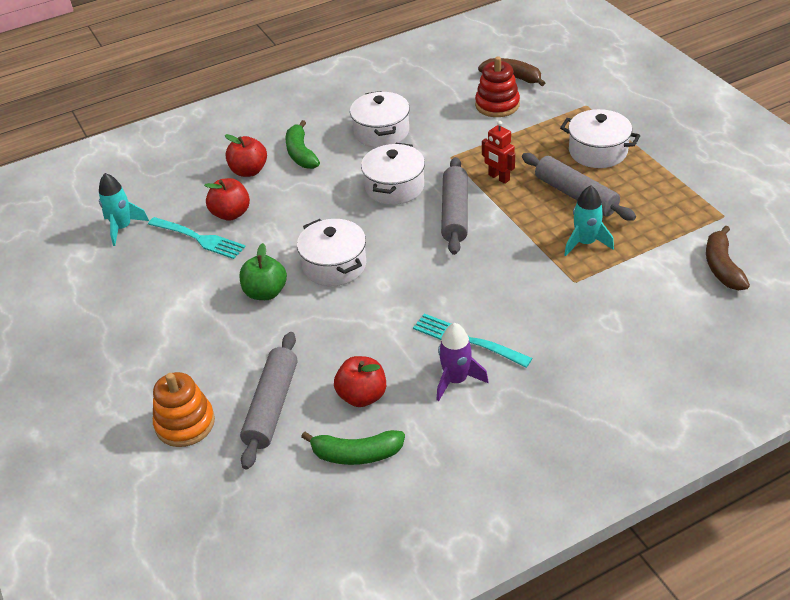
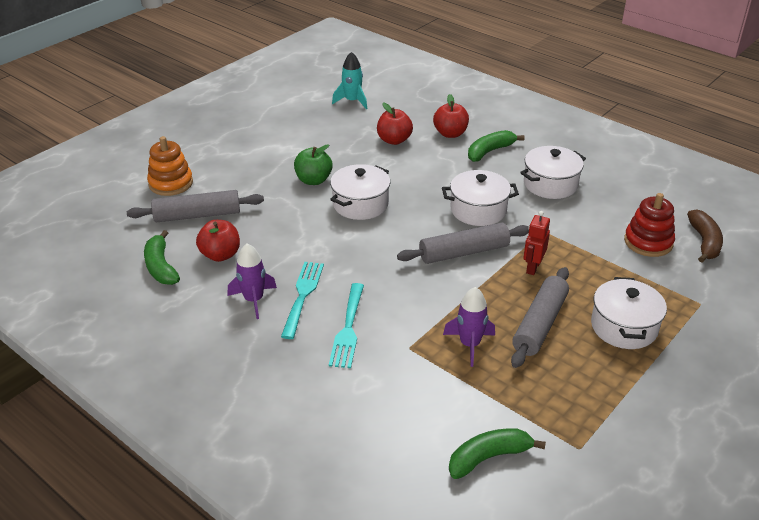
camera: 65 degrees right, 5 degrees down
(199, 239) = (358, 135): turquoise fork -> turquoise fork (348, 328)
(585, 243) = (469, 344): turquoise rocket -> purple rocket
(722, 267) = (489, 457): brown banana -> green banana

